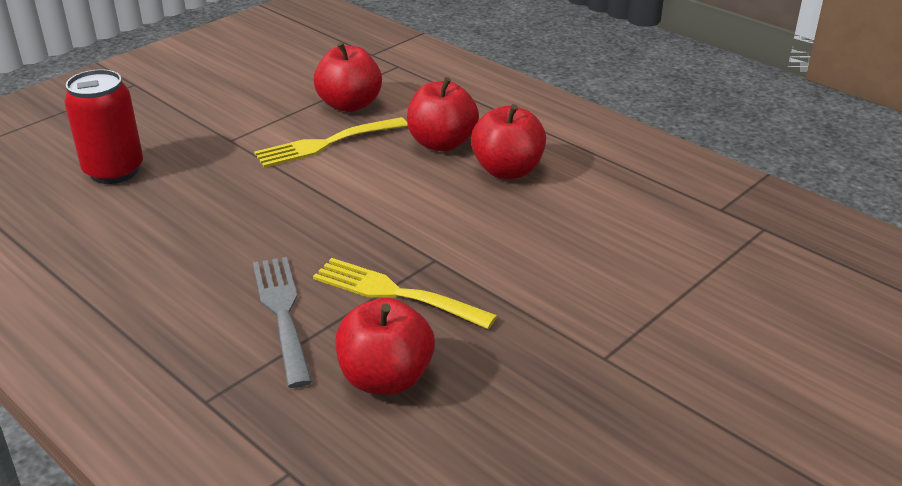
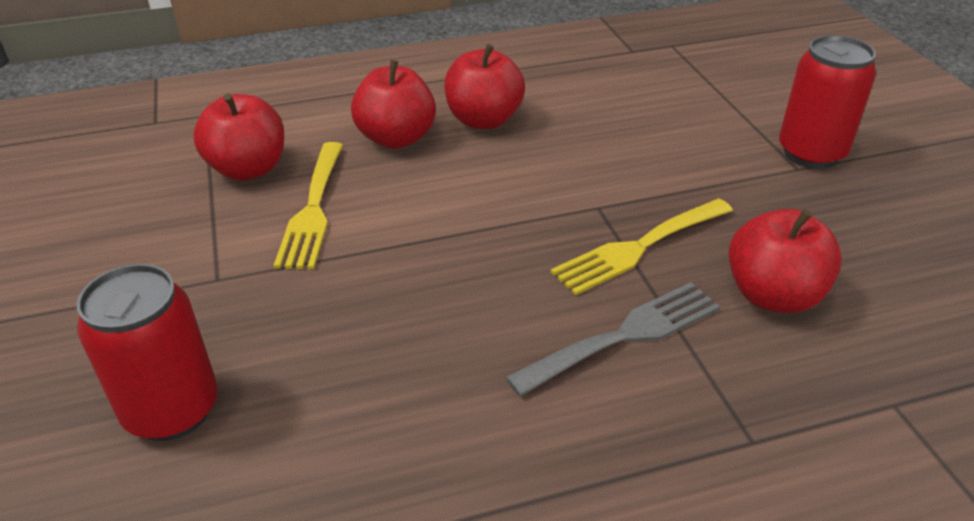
camera: 60 degrees left, 5 degrees up
(282, 313) = (624, 335): grey fork -> grey fork turned 135 degrees clockwise
(642, 361) = (811, 153): none -> red can

